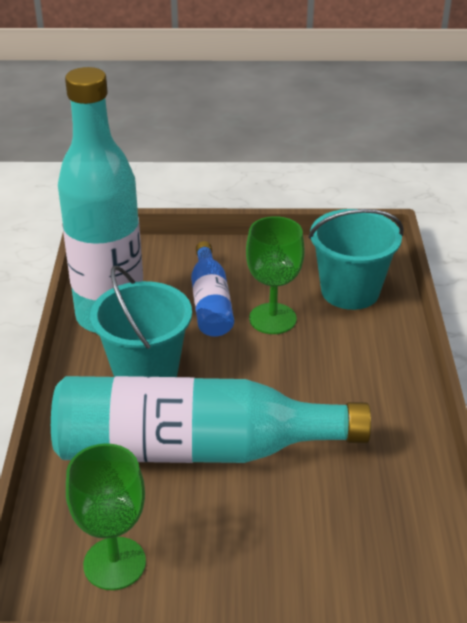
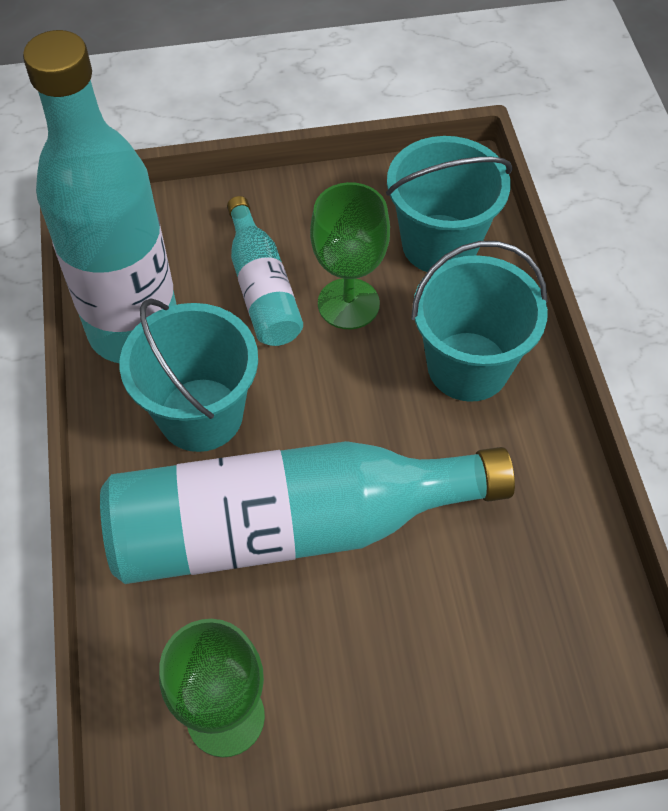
camera: 10 degrees left, 20 degrees up
(210, 303) = (262, 289): blue bottle -> turquoise bottle
(356, 367) = (468, 366): none -> turquoise bucket

